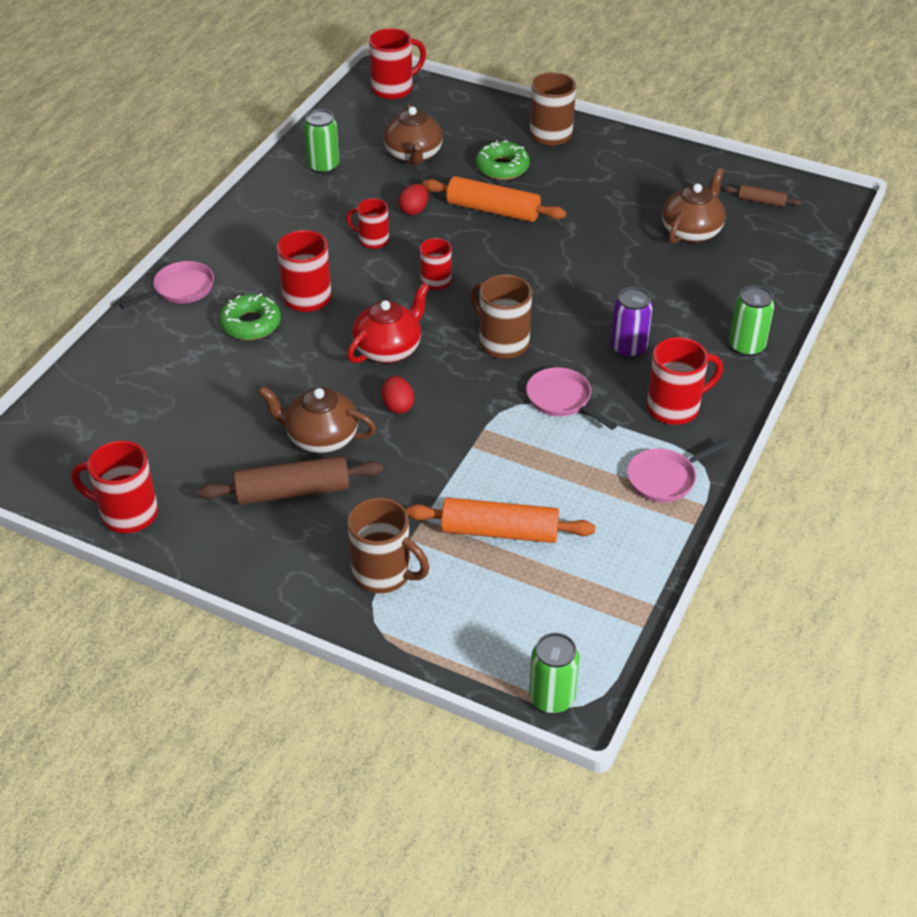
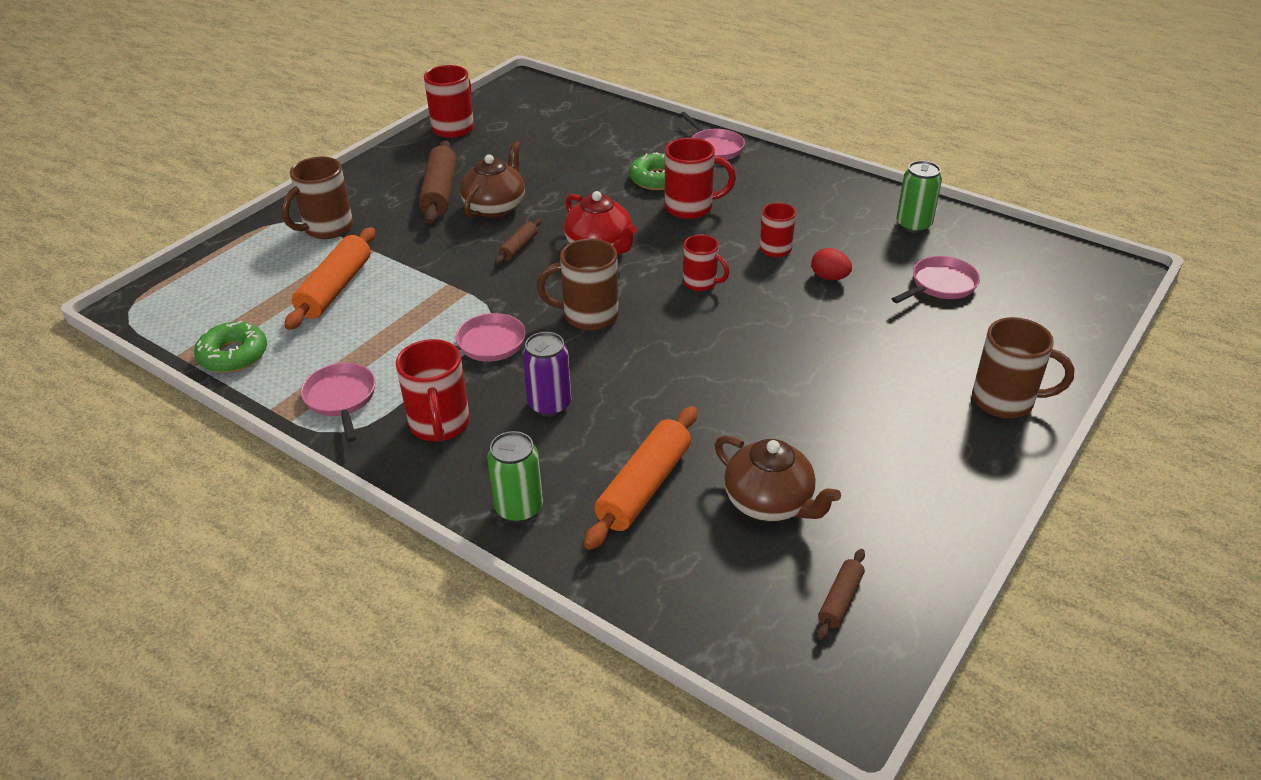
camera: 100 degrees right, 5 degrees down
(394, 89) = (1090, 281): red mug -> none
(398, 406) = (519, 247): red egg -> brown rolling pin
(413, 155) = (940, 285): brown teapot -> pink pan
(493, 210) = (827, 333): orange rolling pin -> orange rolling pin (644, 487)
(502, 167) = (920, 350): green donut -> green donut (233, 355)
(502, 342) = (588, 316): brown mug -> brown mug turned 150 degrees counterclockwise
(552, 698) = (147, 296): green can -> none

